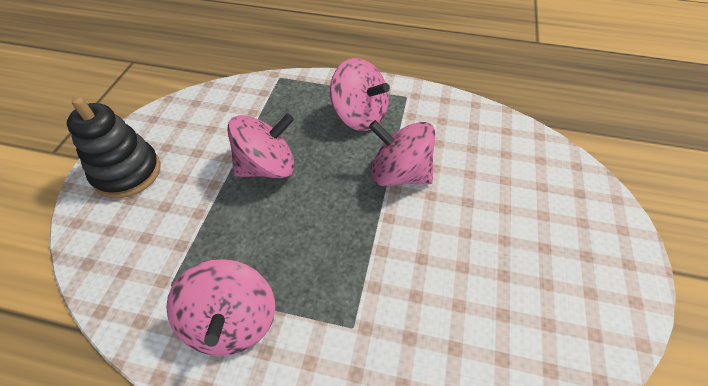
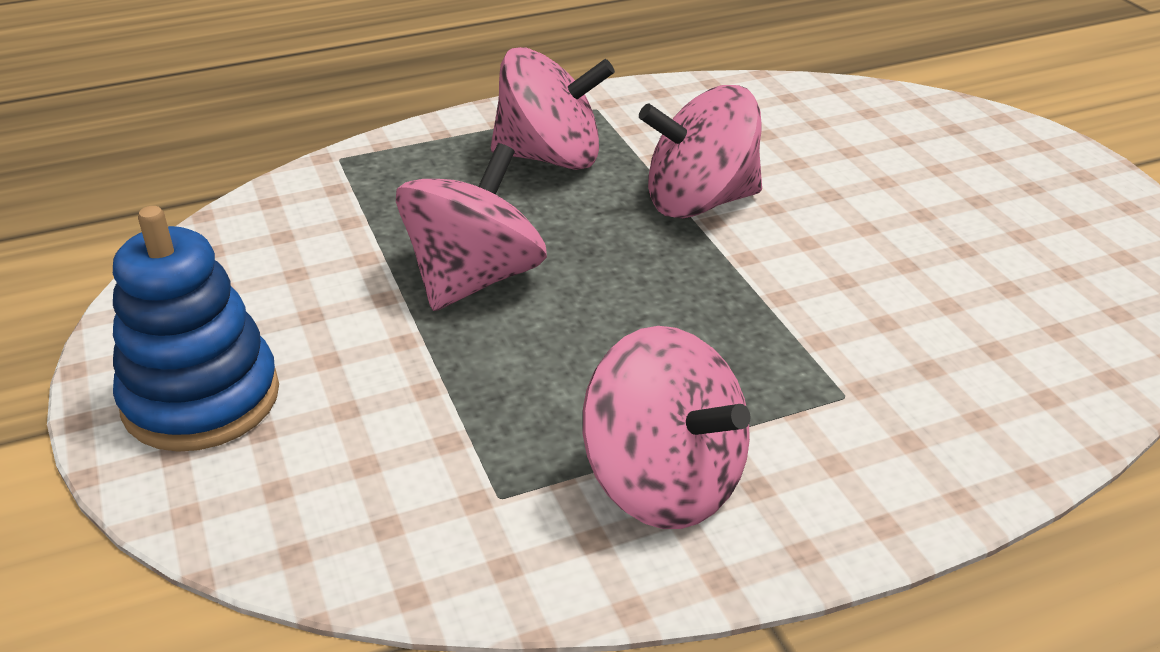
camera: 35 degrees left, 15 degrees down
(127, 172) = (201, 399): black stacking toy -> blue stacking toy

